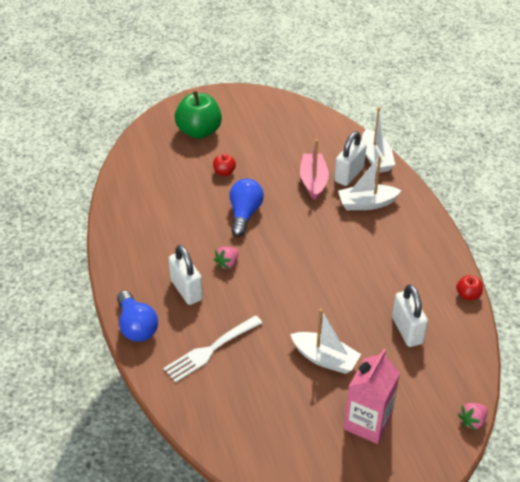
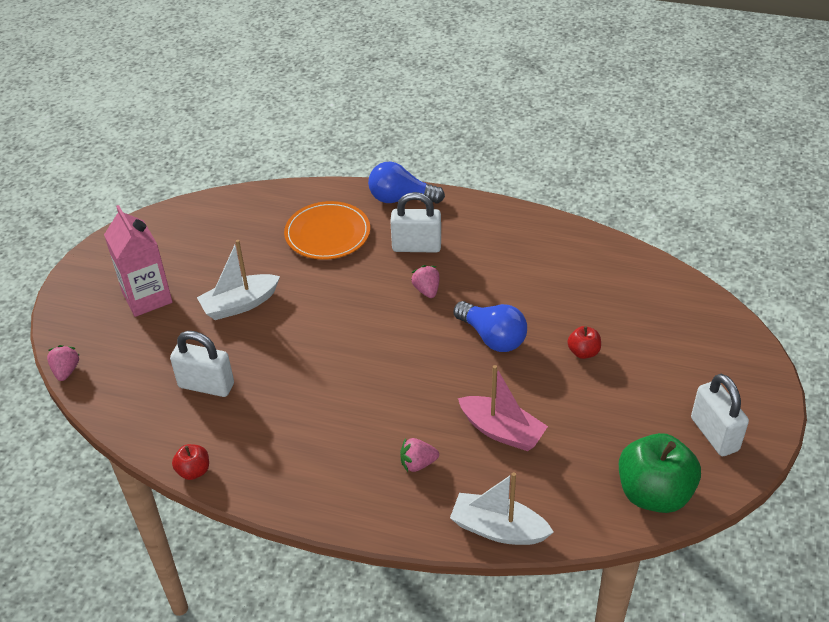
camera: 125 degrees right, 0 degrees up
(199, 131) = (687, 363): green apple -> green apple (654, 493)
(210, 350) = (327, 233): white fork -> orange plate
(349, 174) = (487, 477): white padlock -> white padlock (714, 434)
(366, 203) = (418, 463): white boat -> pink strawberry

